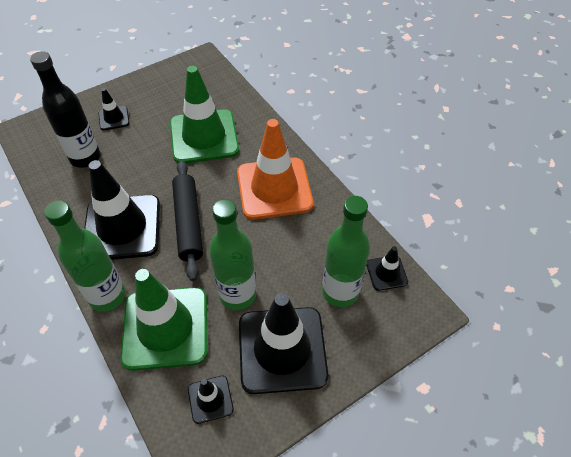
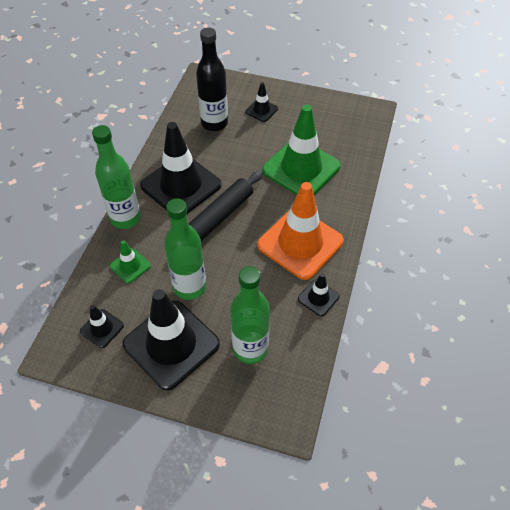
camera: 50 degrees right, 0 degrees up
(165, 328) = (130, 266): green traffic cone -> green traffic cone, size x0.46
(386, 273) = (297, 369): black traffic cone -> black traffic cone (318, 298)

